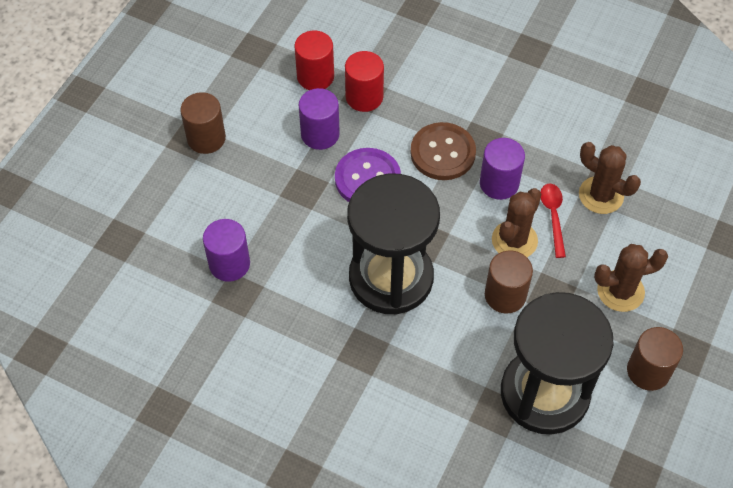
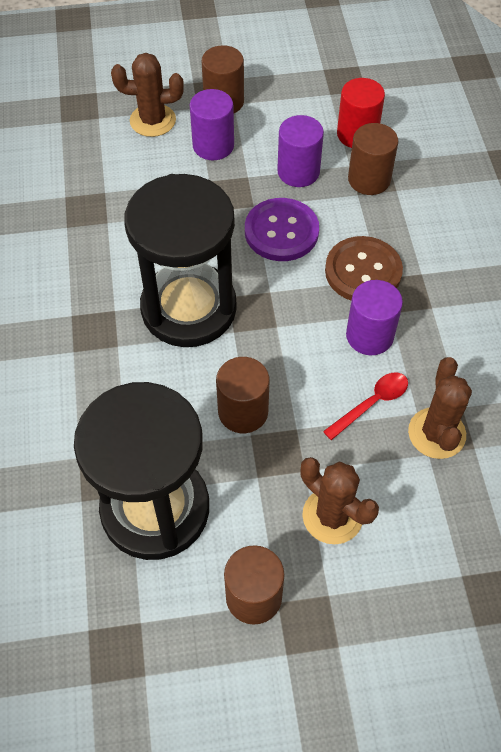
camera: 55 degrees right, 0 degrees up
(229, 264) = (111, 187): purple cylinder -> purple cylinder (213, 145)
(364, 97) = (369, 179): red cylinder -> brown cylinder
(514, 240) = (314, 385): brown cactus -> brown cactus (152, 120)

